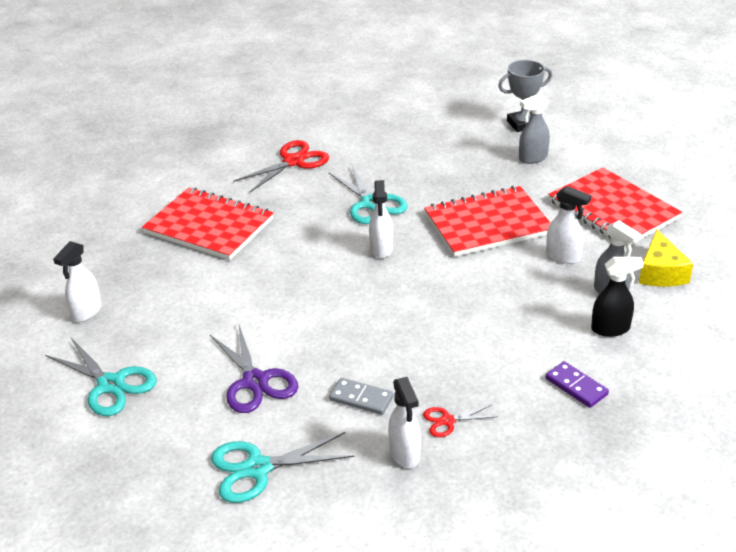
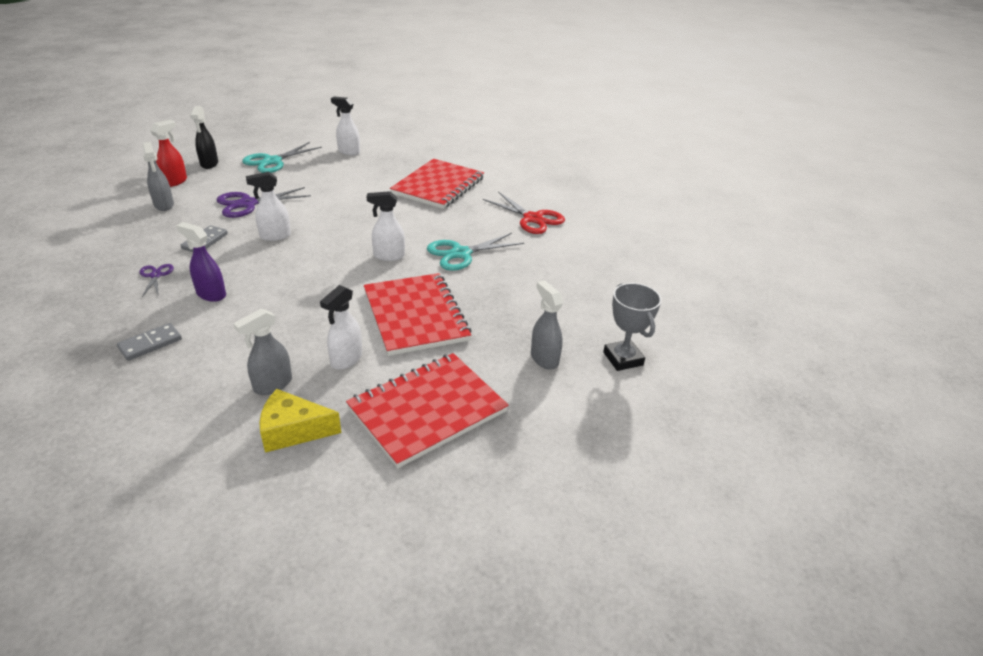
camera: 85 degrees right, 0 degrees up
(175, 479) = (175, 181): none -> red spray bottle
(258, 468) = (164, 205): turquoise scissors -> grey spray bottle
(405, 454) = (135, 256): white spray bottle -> white spray bottle (275, 236)
(448, 421) = (155, 275): red scissors -> purple scissors
(478, 364) = (211, 294): none -> purple spray bottle
(576, 386) = (150, 344): purple domino -> grey domino
(611, 329) = (216, 376): black spray bottle -> black spray bottle (209, 164)

